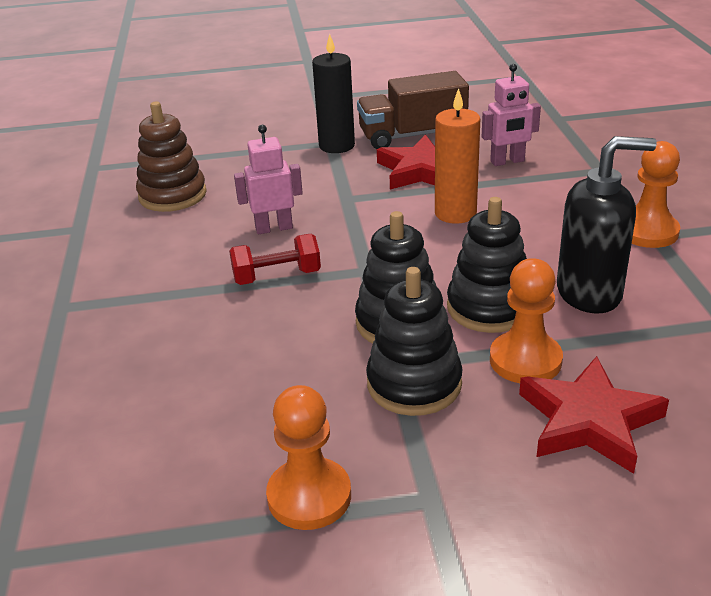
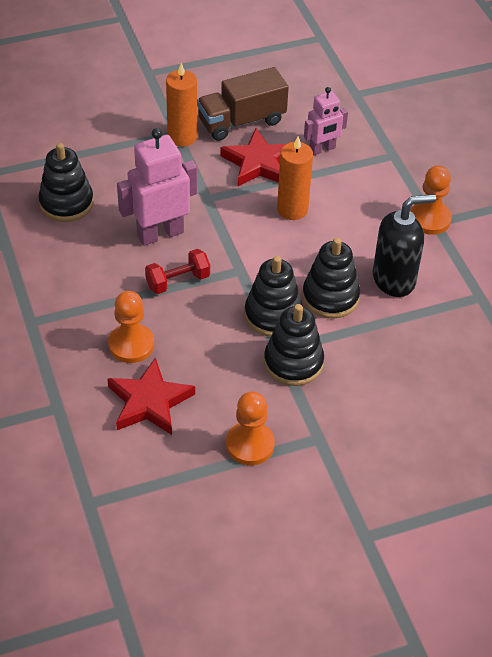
camera: 15 degrees left, 15 degrees up
(172, 195) = (66, 203): brown stacking toy -> black stacking toy
(274, 228) = (160, 234): pink robot -> pink robot, size x1.65
(336, 146) = (182, 137): black candle -> orange candle
(525, 360) = (359, 338): orange pawn -> orange pawn (131, 345)
(589, 421) = (401, 378): red star -> red star (149, 402)

